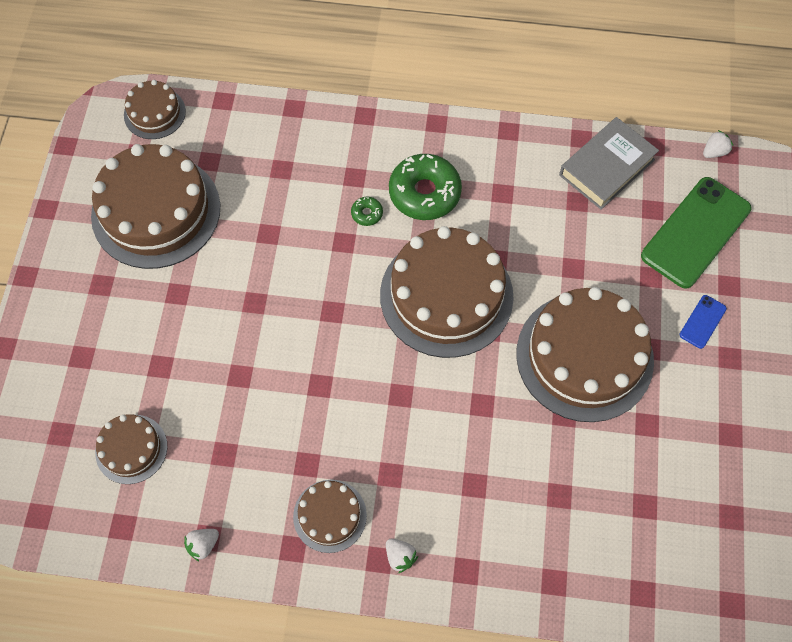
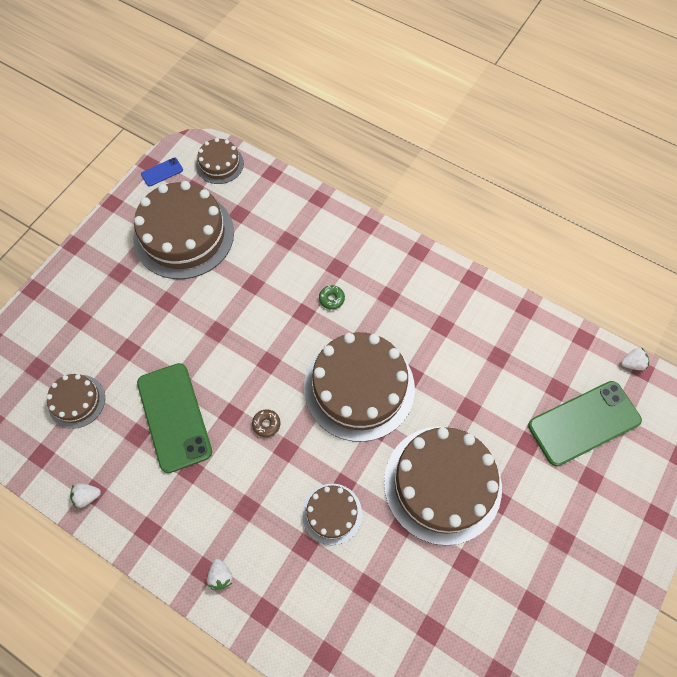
camera: 25 degrees right, 0 degrees up
(256, 416) = (174, 417): none -> green phone
(330, 516) = (186, 518): brown cake -> brown cake (332, 513)
(365, 378) = (266, 424): none -> brown donut
(424, 193) = (382, 301): green donut -> none
(606, 167) = (535, 340): grey book -> none
(702, 321) = (553, 499): blue phone -> blue phone (162, 172)

